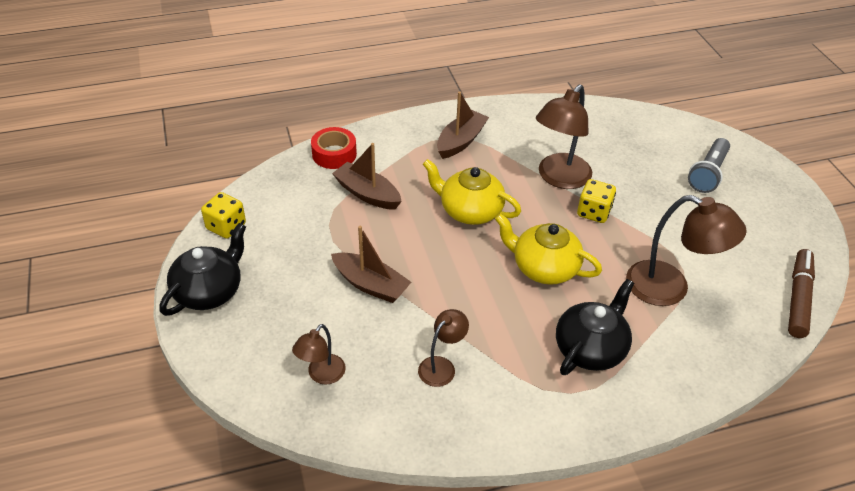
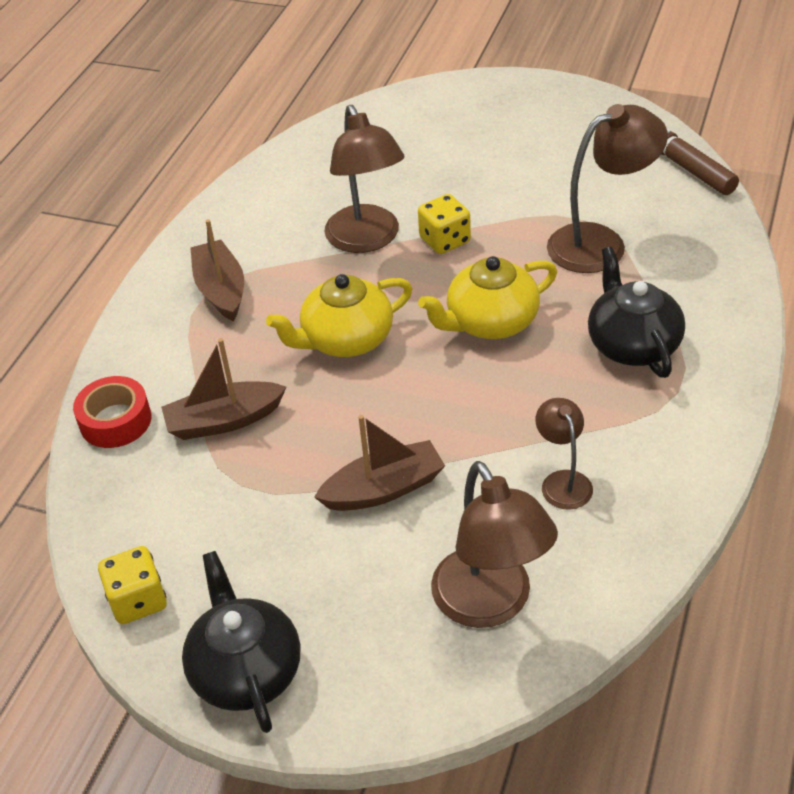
camera: 50 degrees left, 0 degrees up
(322, 375) = (490, 604): brown lamp -> brown lamp, size x1.82
(708, 174) = (470, 129): grey flashlight -> none

